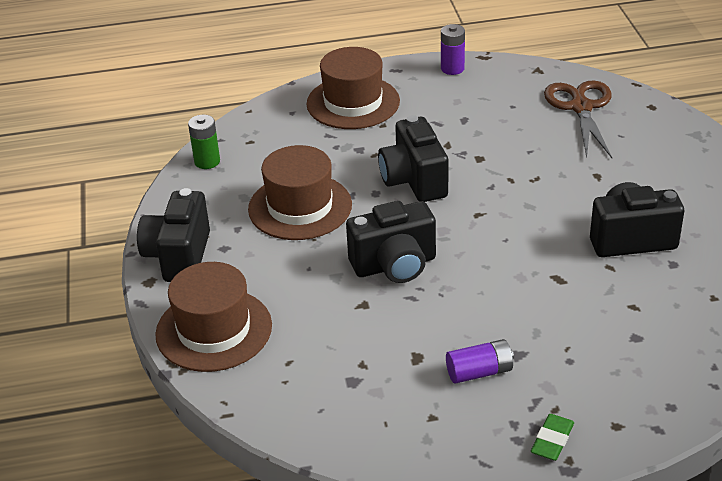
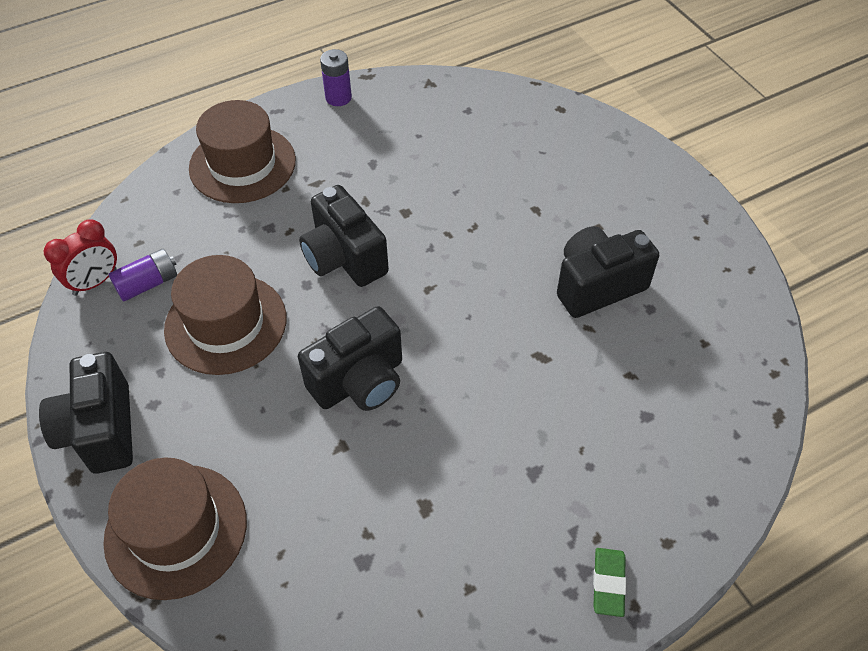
camera: 20 degrees left, 15 degrees up
(207, 161) = (95, 282): green battery -> red clock
(479, 372) = (500, 509): purple battery -> purple battery (148, 284)
(581, 107) = (490, 123): brown scissors -> none

